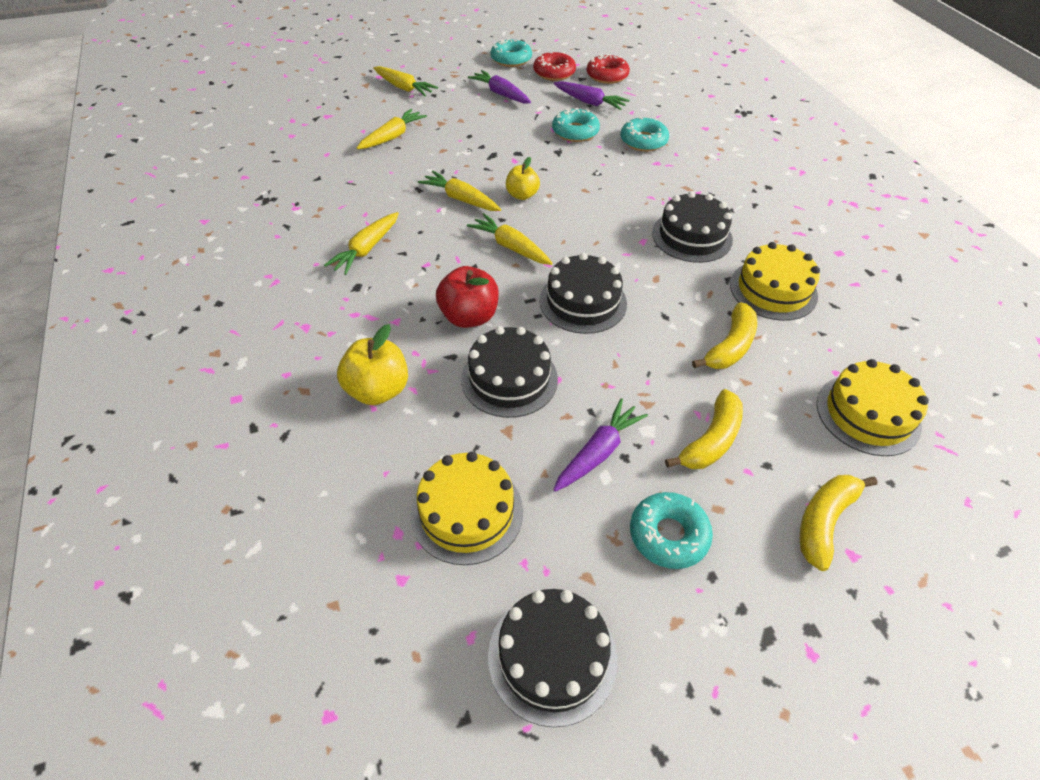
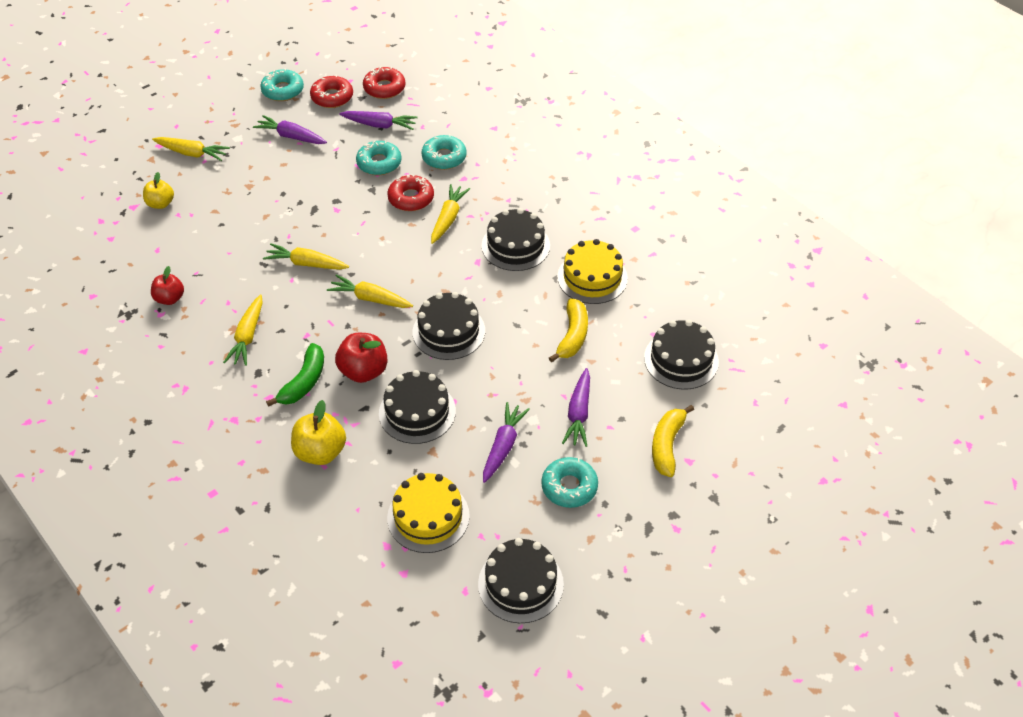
camera: 20 degrees left, 0 degrees up
(312, 197) = (170, 298): none -> red apple
(392, 137) = (210, 214): yellow carrot -> yellow carrot (448, 219)
(399, 310) = (304, 382): none -> green banana
(522, 195) = (358, 245): yellow apple -> yellow apple (161, 204)
(594, 167) = (411, 198): none -> red donut
(711, 440) = (579, 413): yellow banana -> purple carrot
(868, 414) = (681, 360): yellow cake -> black cake

